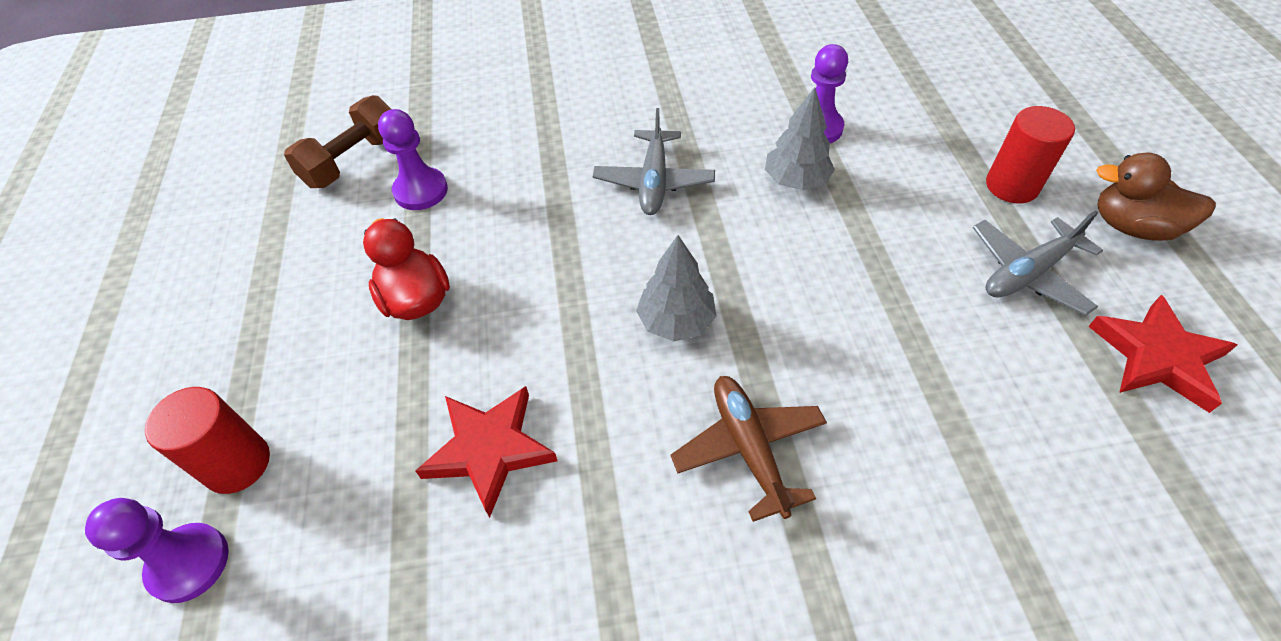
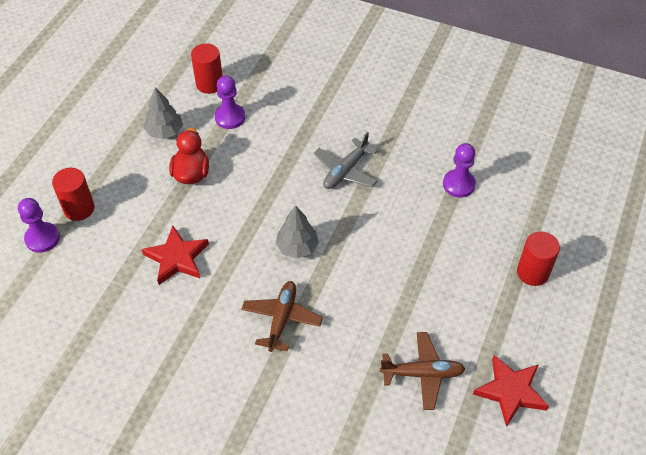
camera: 30 degrees right, 0 degrees up
(353, 161) = (209, 84): brown dumbbell -> red cylinder
(796, 181) = (418, 208): grey tree -> grey tree (165, 132)
(1027, 405) = (422, 374): none -> brown plane
(1028, 273) = (490, 319): grey plane -> none
(1132, 227) = (574, 328): brown duck -> none

